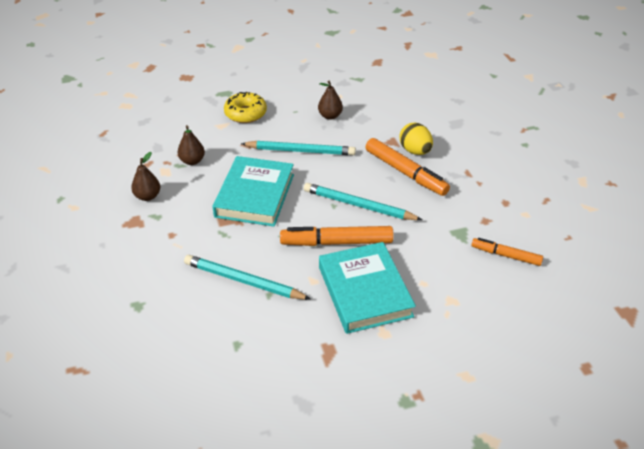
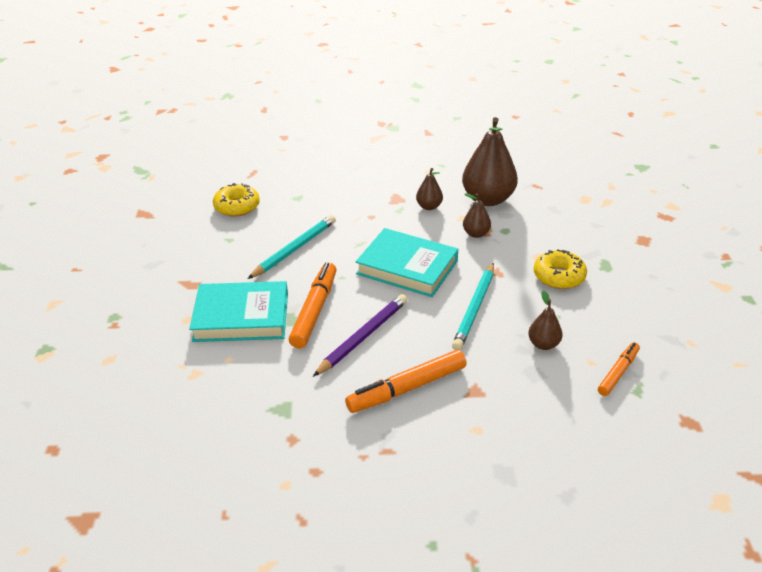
camera: 105 degrees right, 5 degrees down
(130, 160) = (488, 199): none -> brown pear
(164, 360) = (237, 207): none -> yellow donut
(358, 205) = (363, 336): turquoise pencil -> purple pencil
(415, 151) = (448, 409): yellow egg -> none
(506, 255) = (228, 439): orange marker -> orange marker (618, 373)

